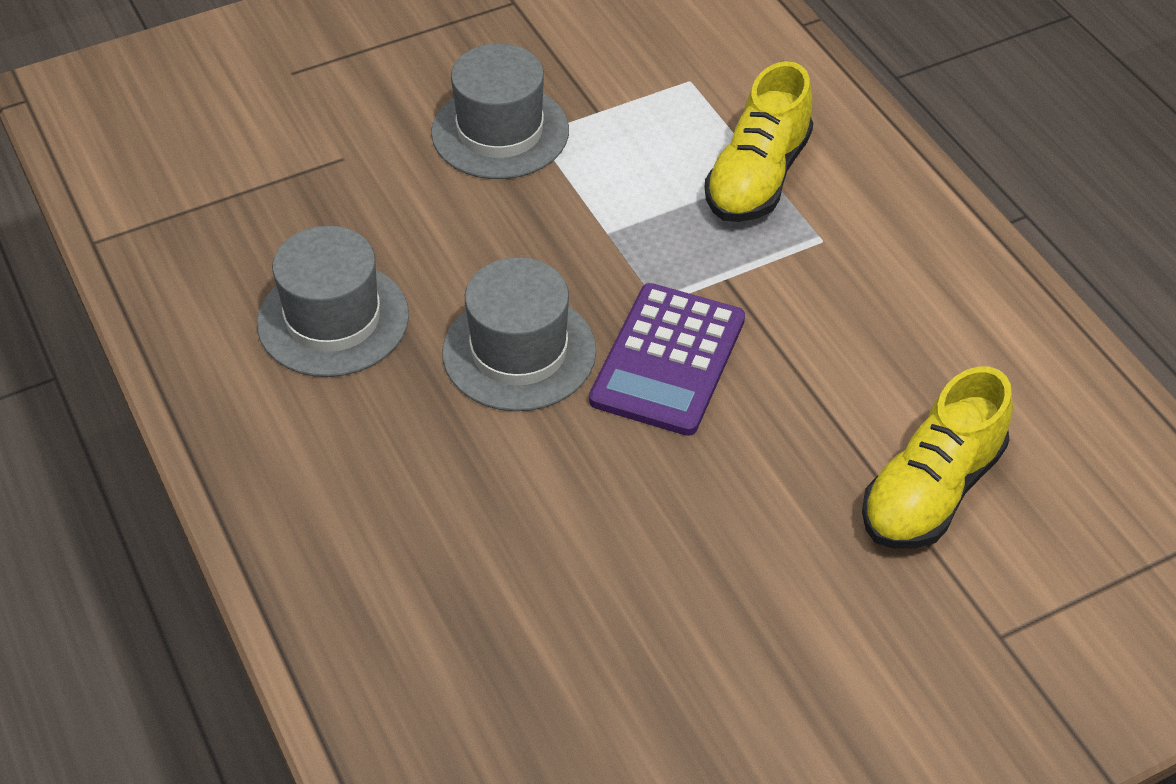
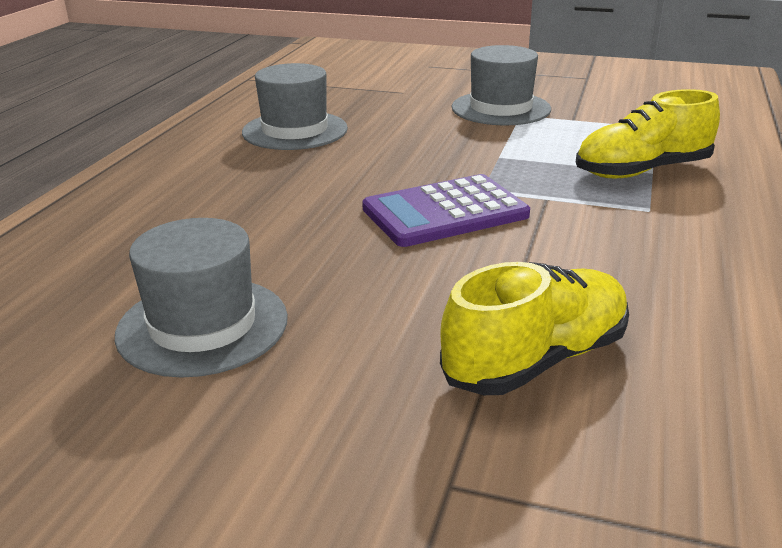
camera: 45 degrees right, 20 degrees down
(519, 352) = (363, 175): grey hat -> grey hat (203, 325)
(931, 490) = (536, 360): yellow shoe -> yellow shoe turned 150 degrees clockwise

